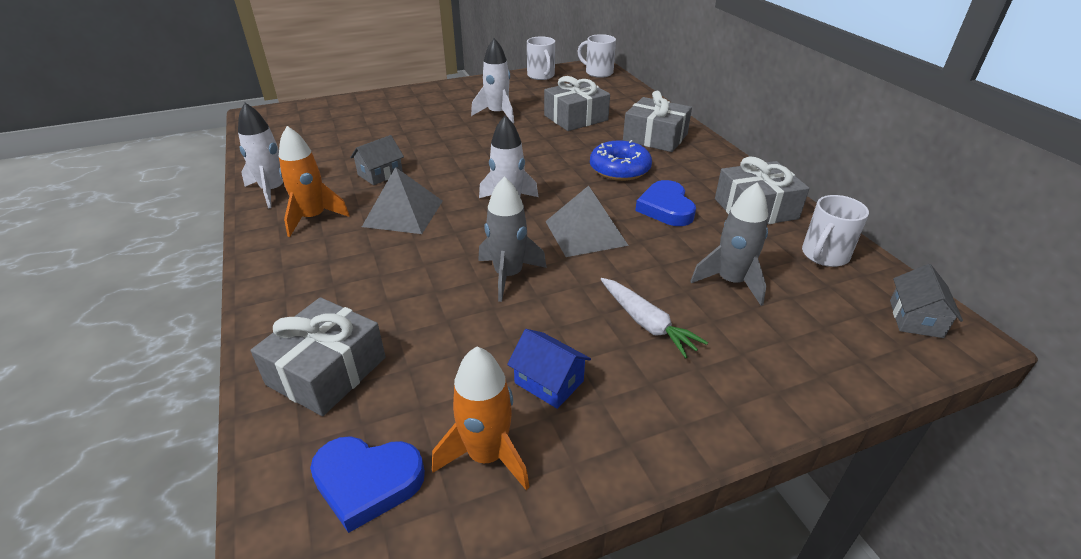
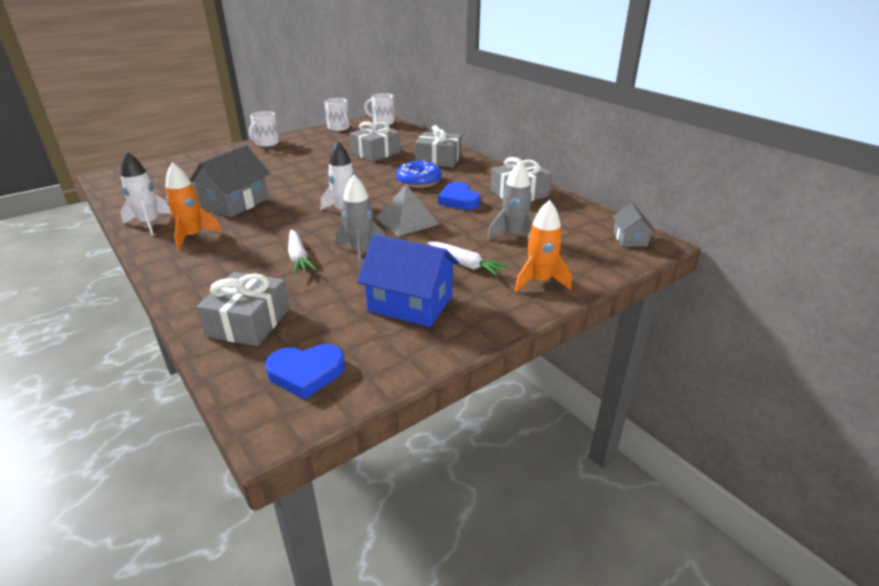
camera: 15 degrees left, 5 degrees down
(380, 174) = (235, 203): grey house -> grey house, size x1.83
(403, 213) = (265, 225): grey pyramid -> none
(426, 273) = (298, 258): none -> white carrot
(487, 455) = (383, 346): orange rocket -> orange rocket (539, 281)
(497, 114) = (314, 156): white rocket -> none
(549, 382) = (410, 304): blue house -> blue house, size x1.83
(824, 255) = (569, 214): white mug -> white mug (266, 143)

